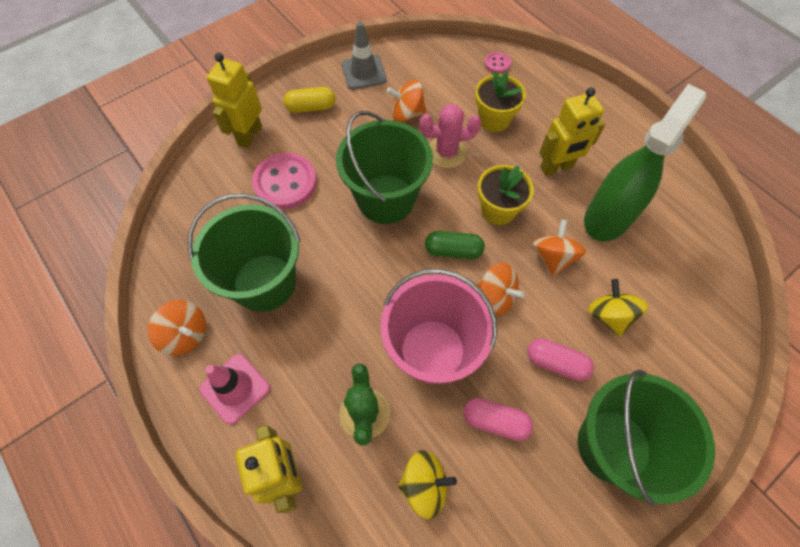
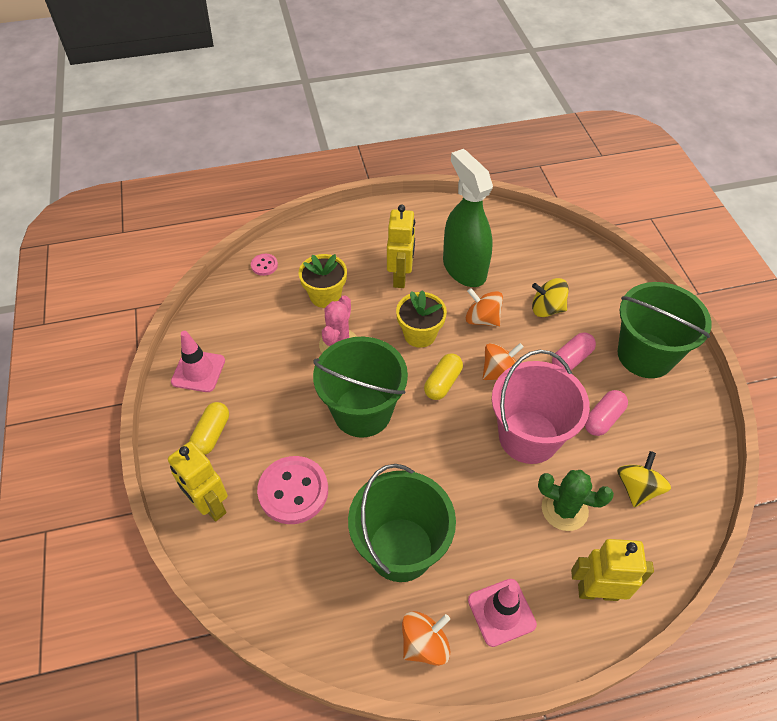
camera: 65 degrees left, 10 degrees down
(364, 72) = (198, 371): grey traffic cone -> pink traffic cone
(407, 114) = (275, 356): orange spinning top -> none
(453, 251) = (443, 383): green capsule -> yellow capsule

